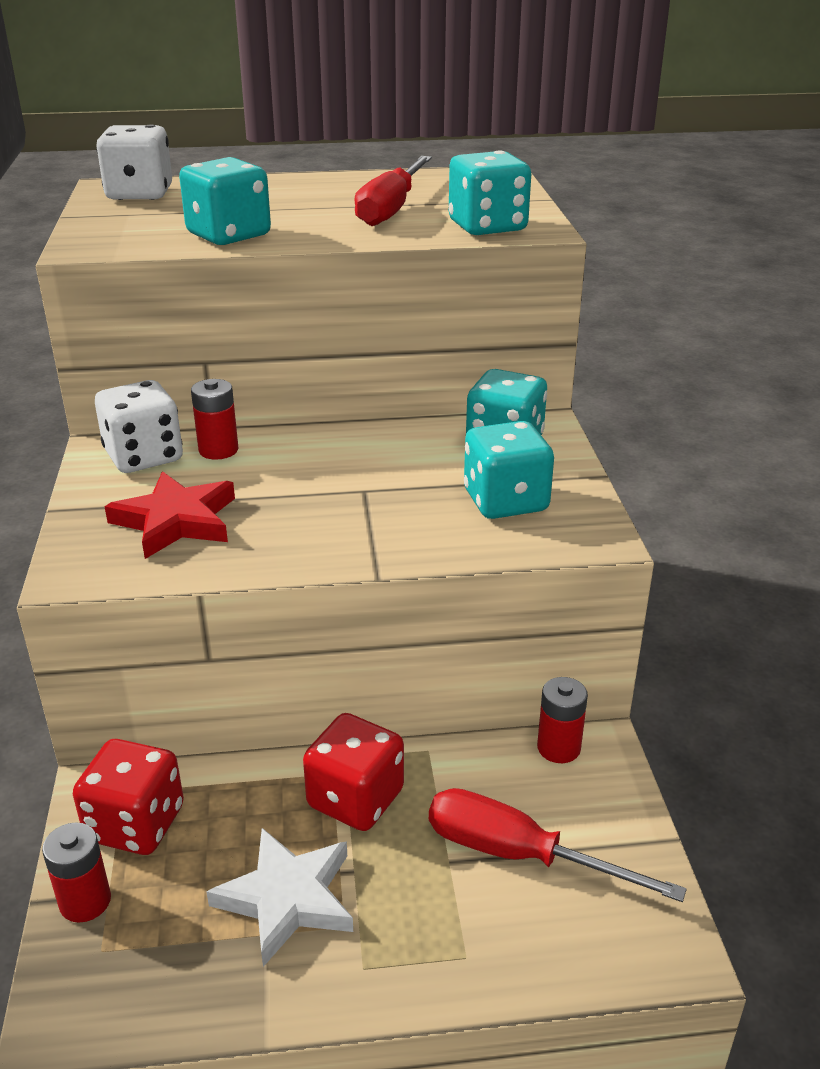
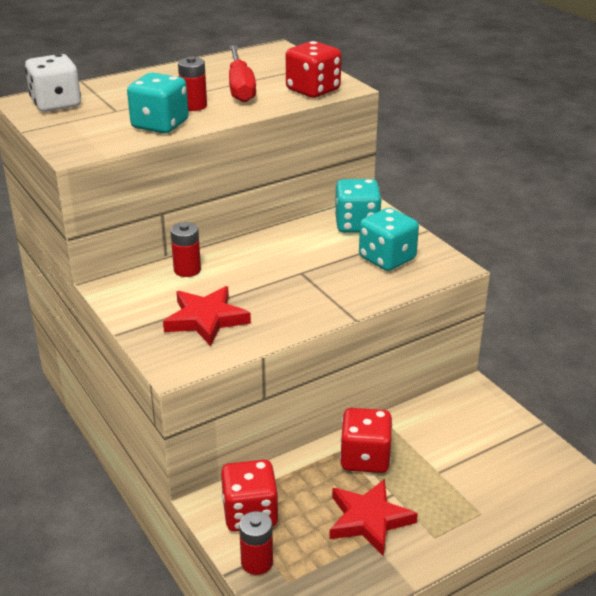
camera: 25 degrees left, 0 degrees up
(144, 456) = (142, 286): white dice -> none
(287, 898) = (369, 520): white star -> red star
(487, 227) = (313, 90): turquoise dice -> red dice
(519, 854) = (472, 456): red screwdriver -> none
(558, 748) = (453, 397): red battery -> red battery (194, 106)

